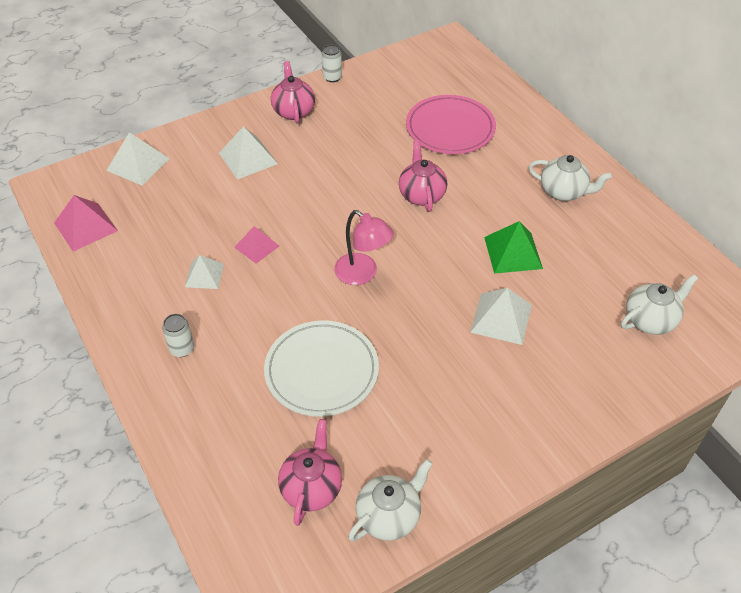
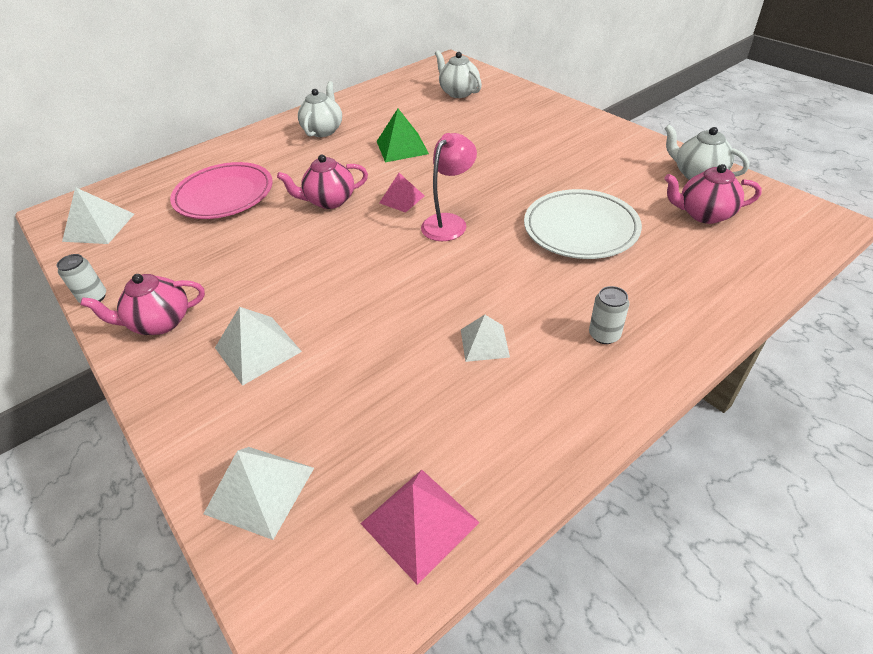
camera: 95 degrees left, 5 degrees down
(257, 246) = (425, 306): pink pyramid -> pink pyramid (402, 199)
(501, 318) = (479, 146): white pyramid -> white pyramid (99, 227)

